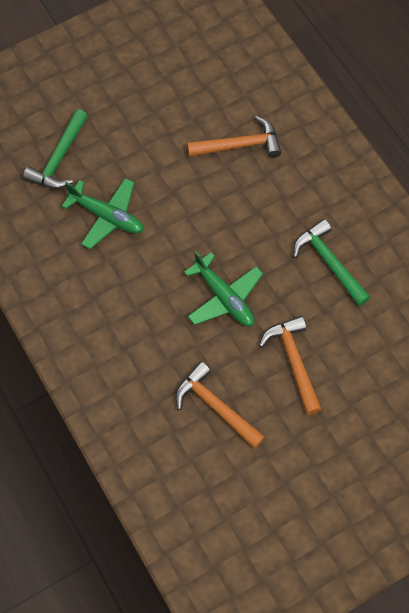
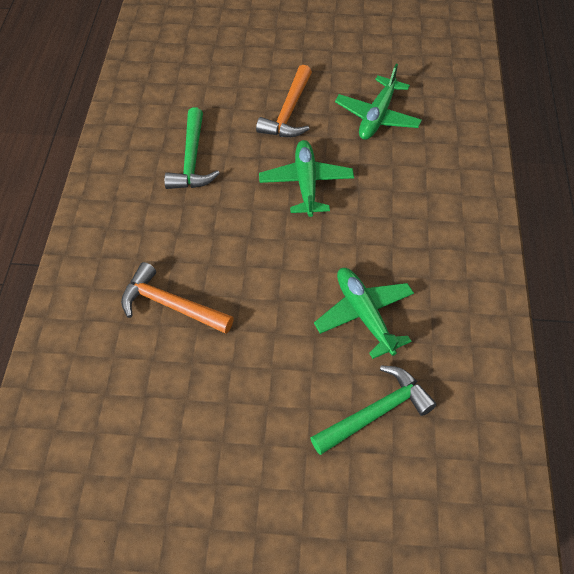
camera: 145 degrees left, 10 degrees down
(215, 406) = (377, 116): orange hammer -> green plane

